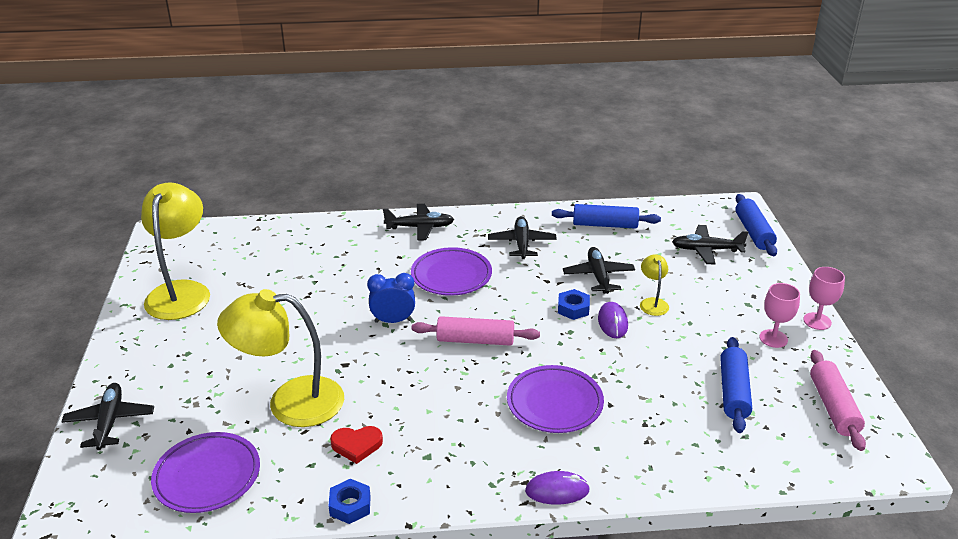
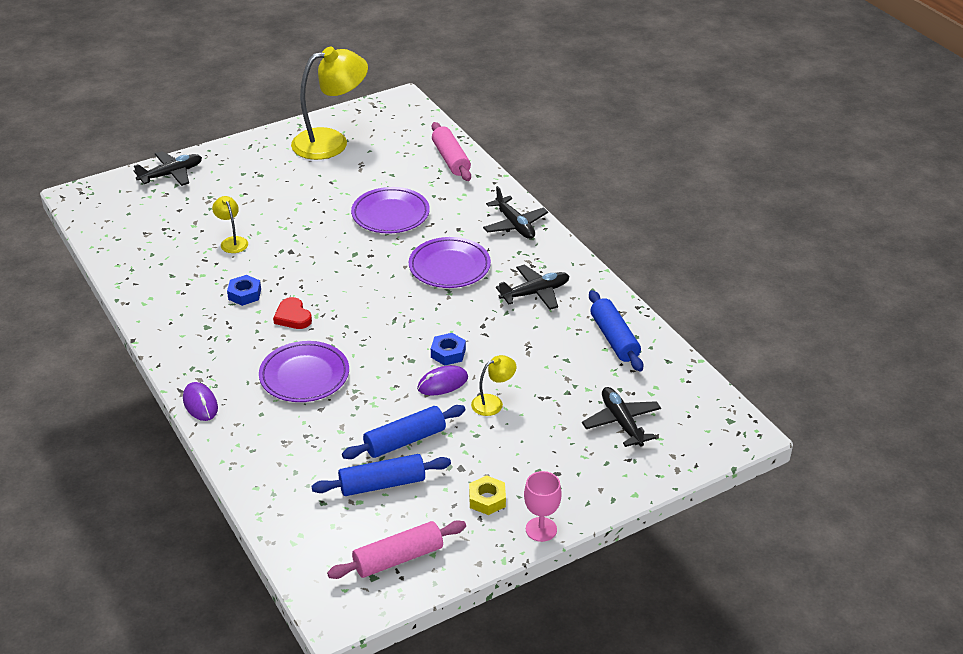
camera: 65 degrees right, 5 degrees up
(207, 476) = (139, 235): purple plate -> purple plate (390, 214)
(290, 402) = (232, 241): yellow lamp -> yellow lamp, size x0.45
(350, 506) = (139, 307): blue nut -> blue nut (244, 294)
(356, 445) = (201, 289): red heart -> red heart (293, 316)
(393, 321) = (361, 256): blue clock -> none
(475, 340) = (363, 308): pink rolling pin -> pink rolling pin (451, 159)
(598, 276) = (514, 356): black plane -> none
(753, 232) = (689, 453): blue rolling pin -> blue rolling pin (405, 441)
(773, 338) = (487, 499): pink goblet -> yellow nut

